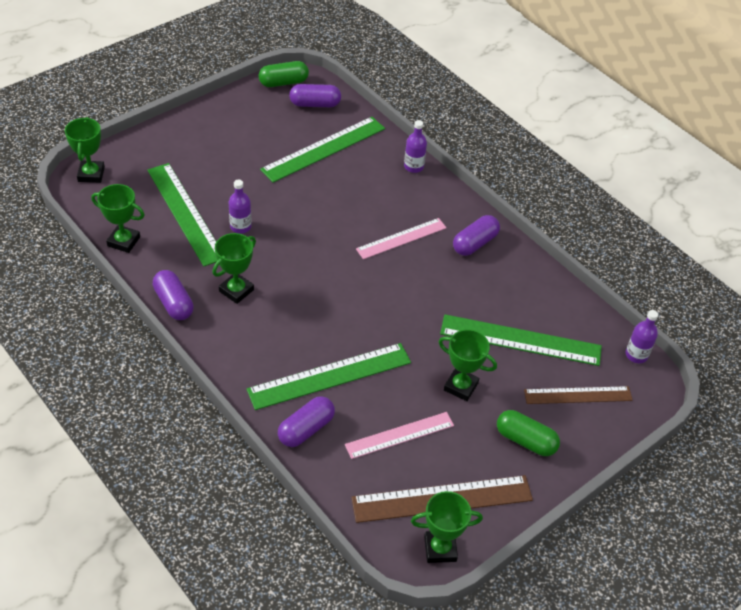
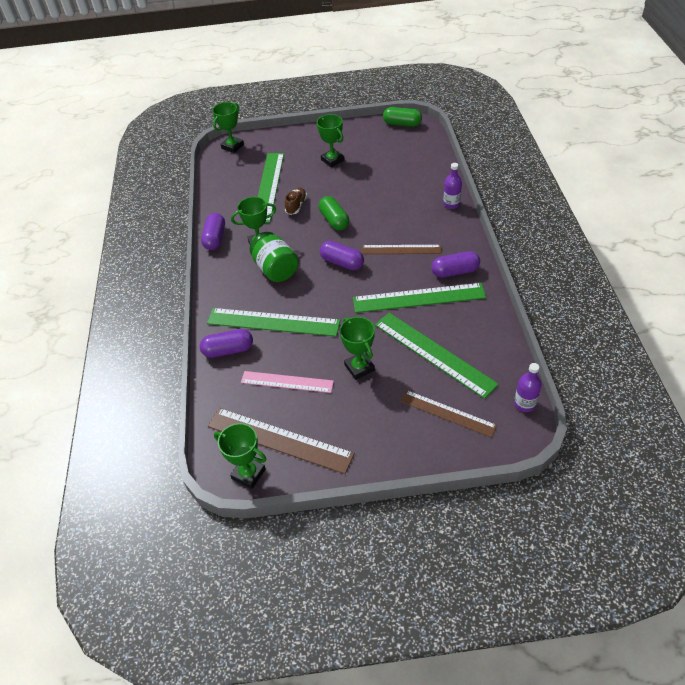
camera: 40 degrees right, 0 degrees up
(123, 241) = (217, 191): green trophy -> green trophy (332, 160)
(240, 226) = (296, 206): purple bottle -> brown shoe
(281, 313) = (276, 269): none -> green jar
(315, 104) = (413, 143): purple capsule -> purple capsule (342, 262)
(324, 149) = (394, 174): green ruler -> green ruler (419, 298)
(401, 238) = (401, 249): pink ruler -> brown ruler
(525, 440) = (376, 428): green capsule -> green capsule (334, 220)

